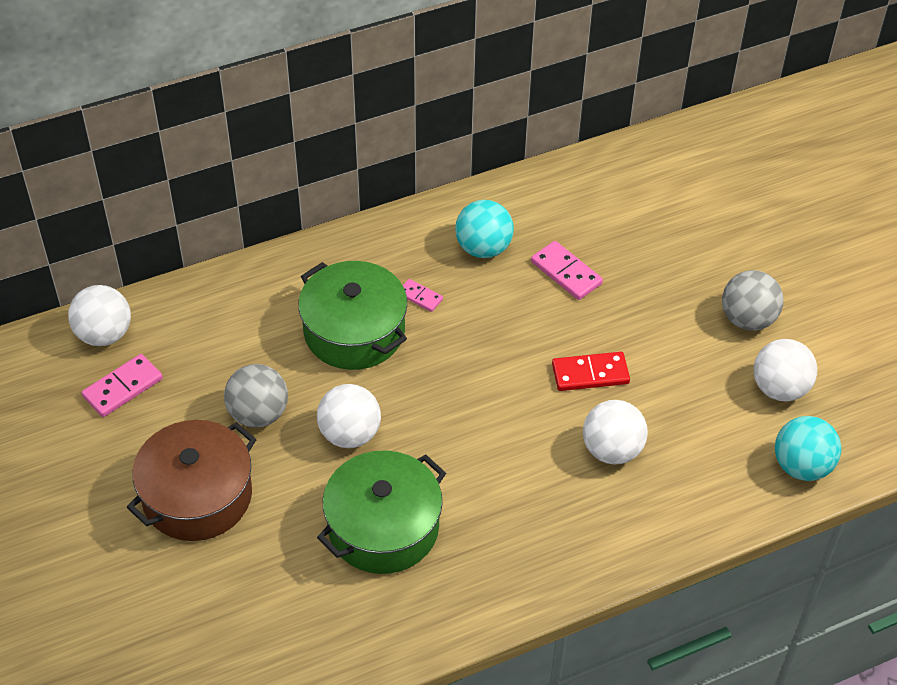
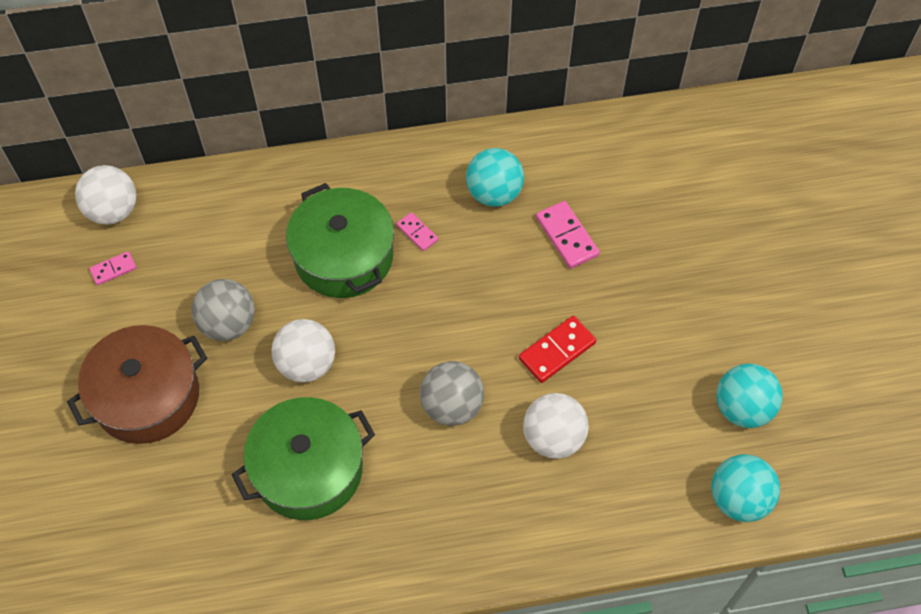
camera: 15 degrees right, 10 degrees up
(123, 387) = (113, 269): pink domino -> pink domino, size x0.60
(590, 374) = (557, 351): red domino -> red domino turned 45 degrees counterclockwise
(747, 319) = (733, 325): grey ball -> grey ball (452, 406)
(779, 388) = (742, 408): white ball -> turquoise ball

